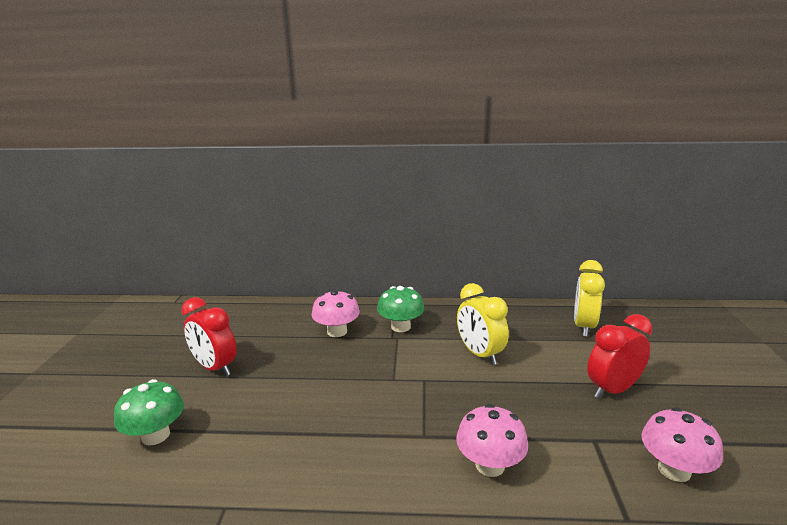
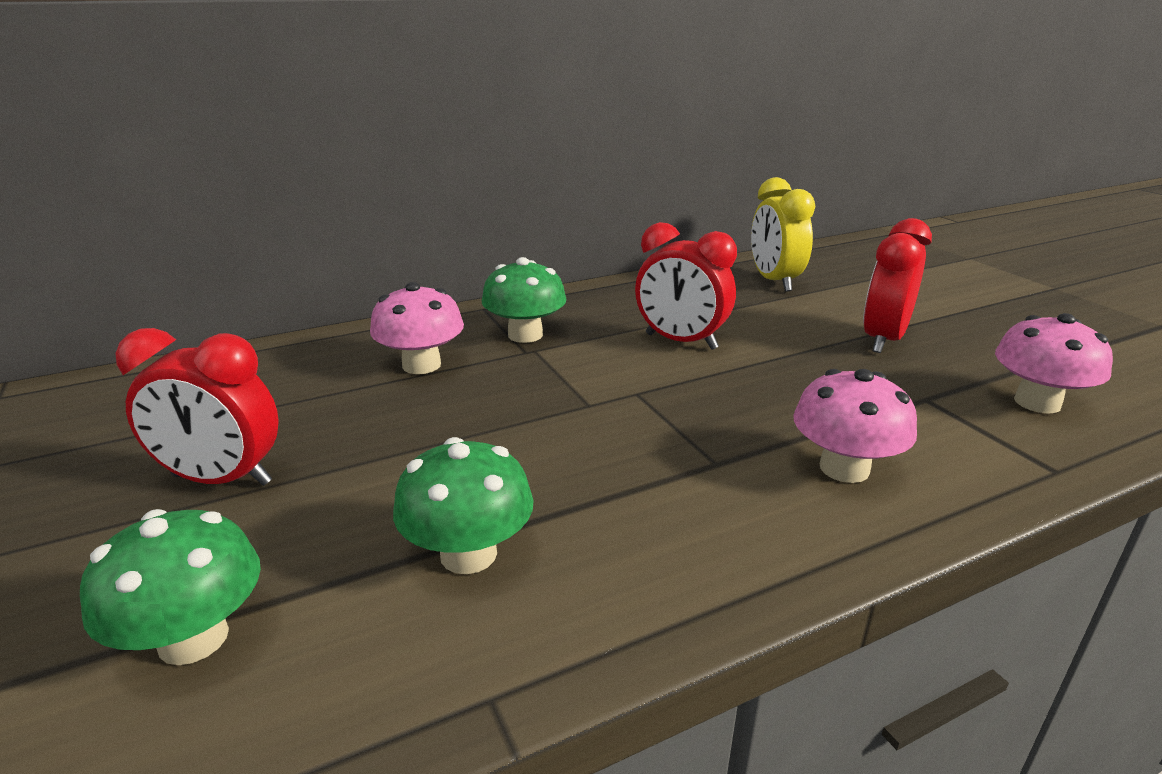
camera: 30 degrees left, 5 degrees up
(271, 439) = (468, 554): none -> green mushroom
(480, 354) = (681, 341): yellow clock -> red clock

